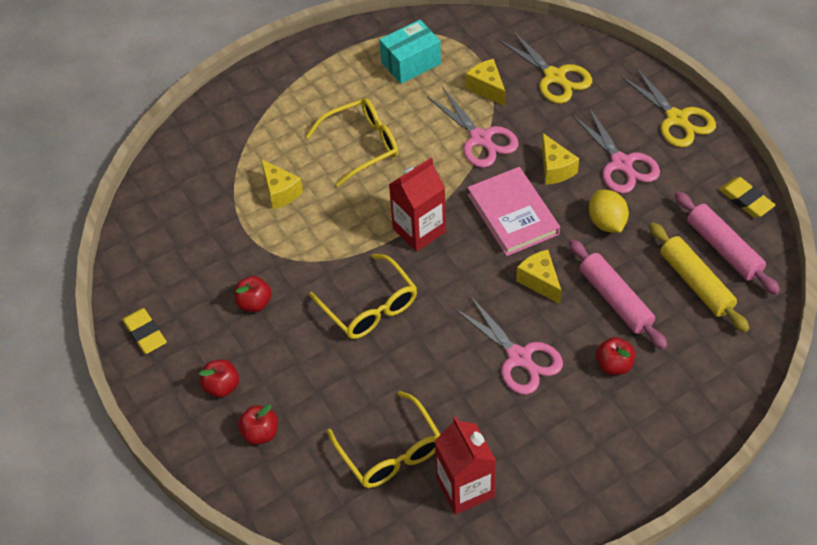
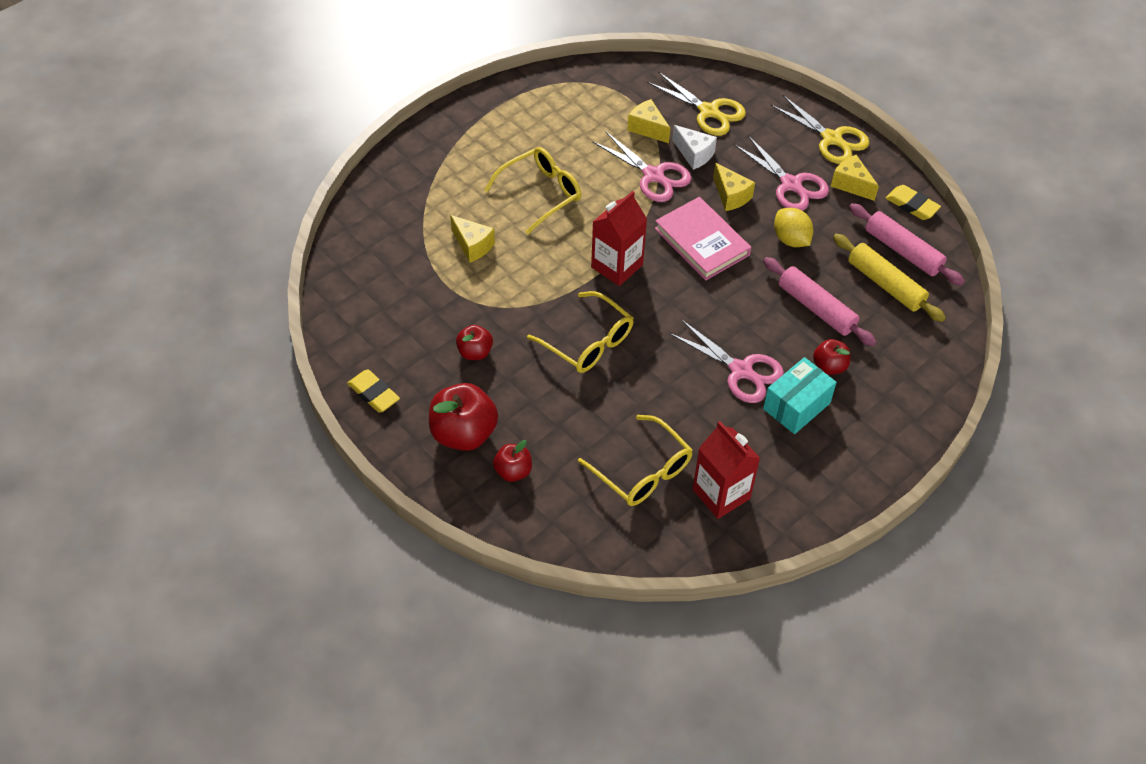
camera: 15 degrees left, 0 degrees up
(221, 386) = (464, 433): red apple -> red apple, size x1.80
(411, 63) = (568, 112): turquoise box -> turquoise box (796, 406)
(528, 120) = (694, 154): none -> white cheese
(540, 281) = (742, 300): yellow cheese -> yellow cheese (851, 184)

